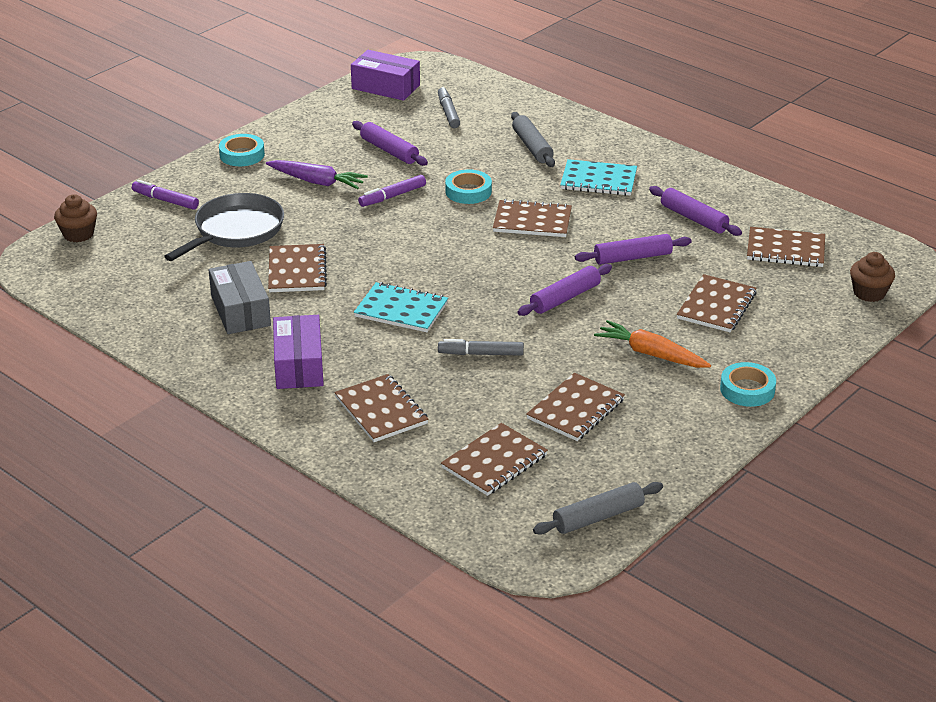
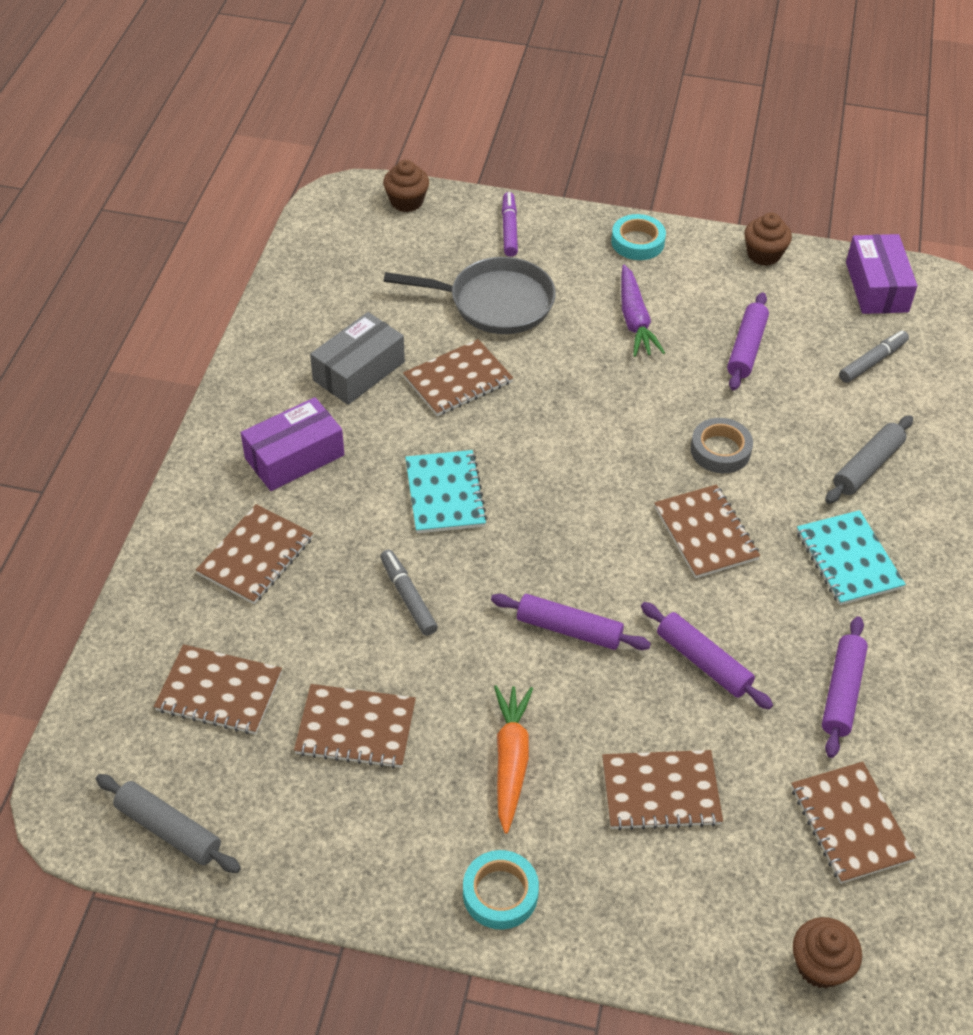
camera: 60 degrees right, 15 degrees up
(310, 114) = (763, 254): none -> brown cupcake
(392, 196) = (656, 391): purple marker -> none
(468, 191) = (720, 450): turquoise tape -> grey tape

